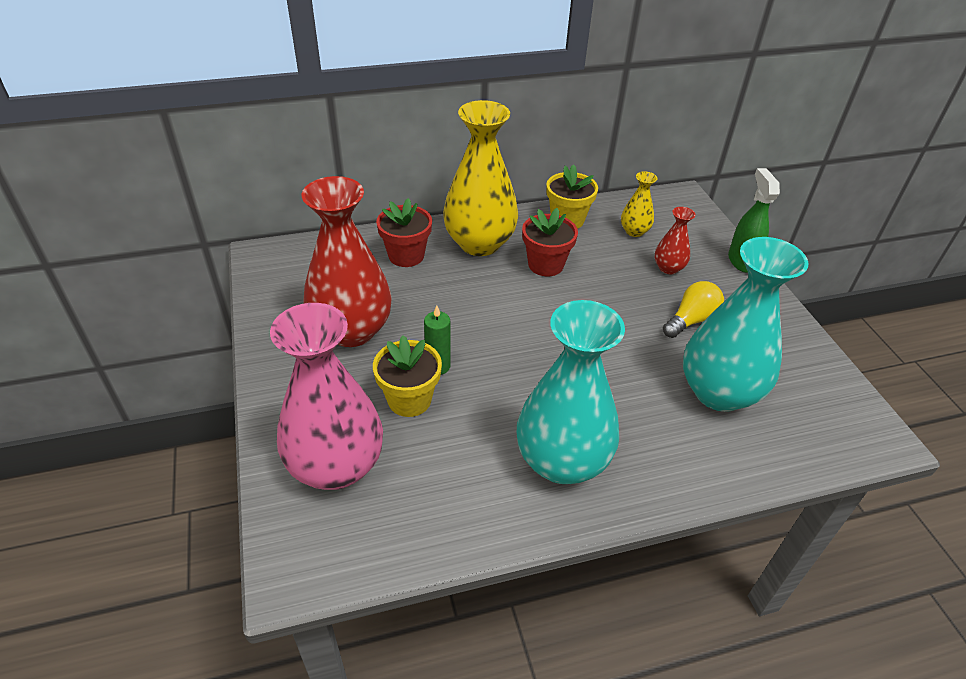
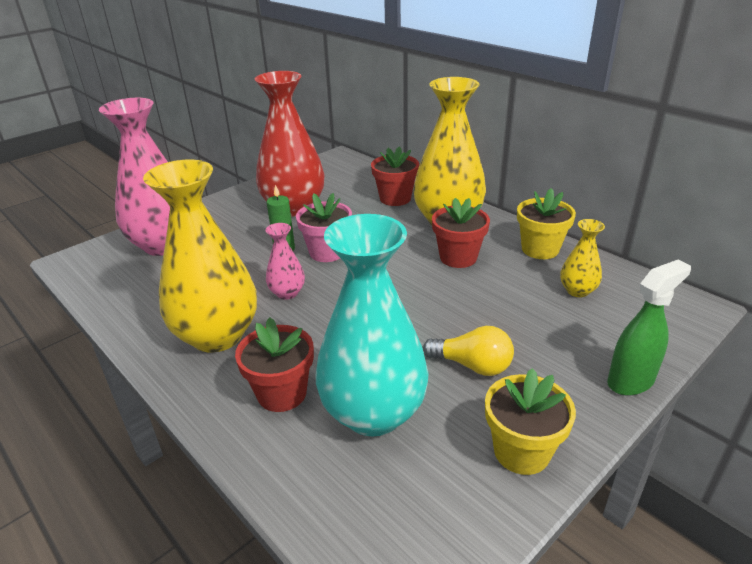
camera: 65 degrees right, 10 degrees down
(409, 400) = (241, 249): yellow flower pot -> yellow flower pot (521, 451)
(470, 338) = (327, 252): none -> pink flower pot
(523, 389) = (287, 293): none -> pink vase
(562, 461) = (217, 335): turquoise vase -> yellow vase
(668, 268) = (544, 328): red vase -> none
(671, 438) = (282, 393): none -> red flower pot

